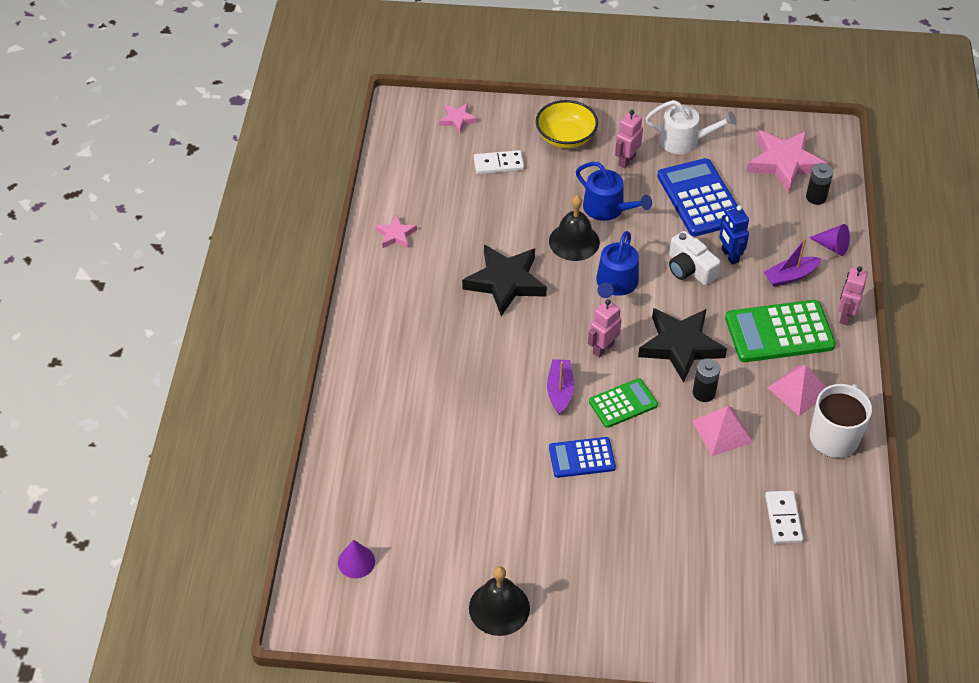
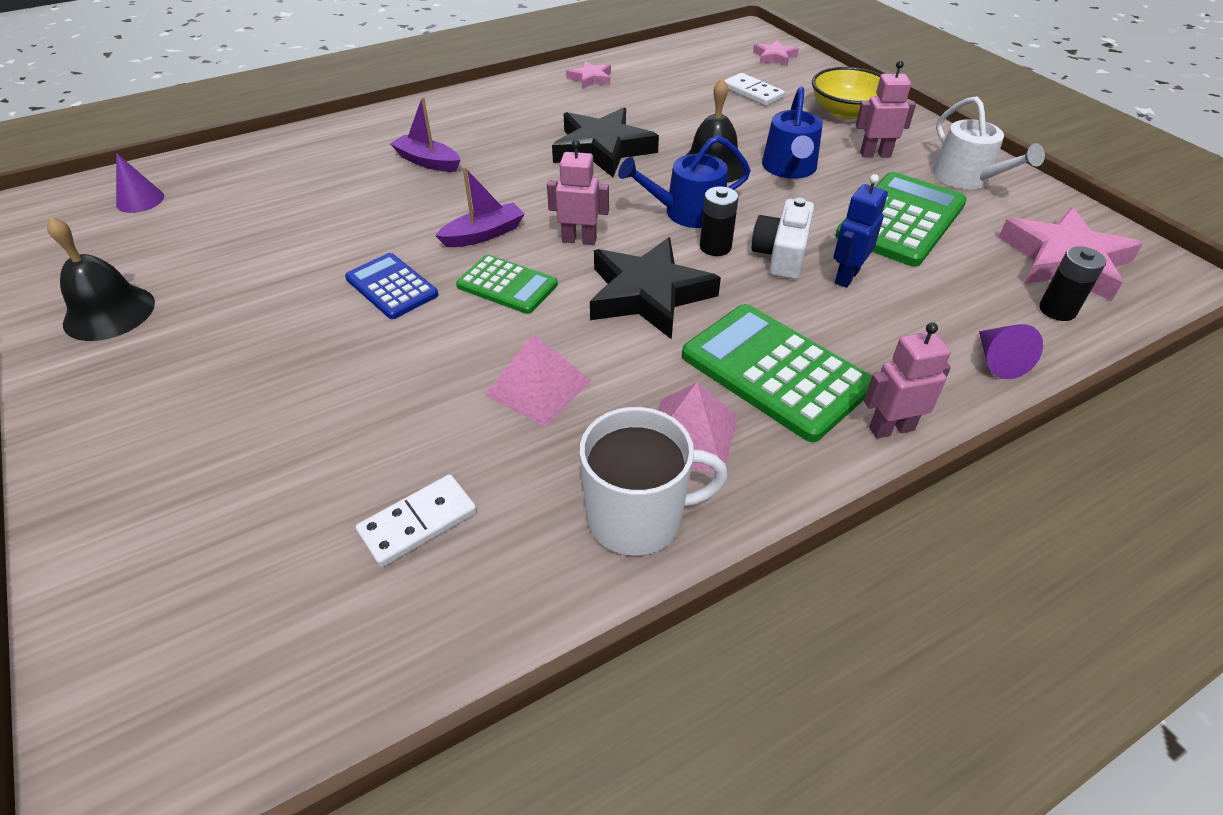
camera: 55 degrees right, 5 degrees down
(700, 198) = (901, 220): blue calculator -> green calculator
(703, 393) = (590, 344): black battery -> black battery (715, 247)
(790, 276) = (887, 342): purple boat -> purple boat (428, 162)

